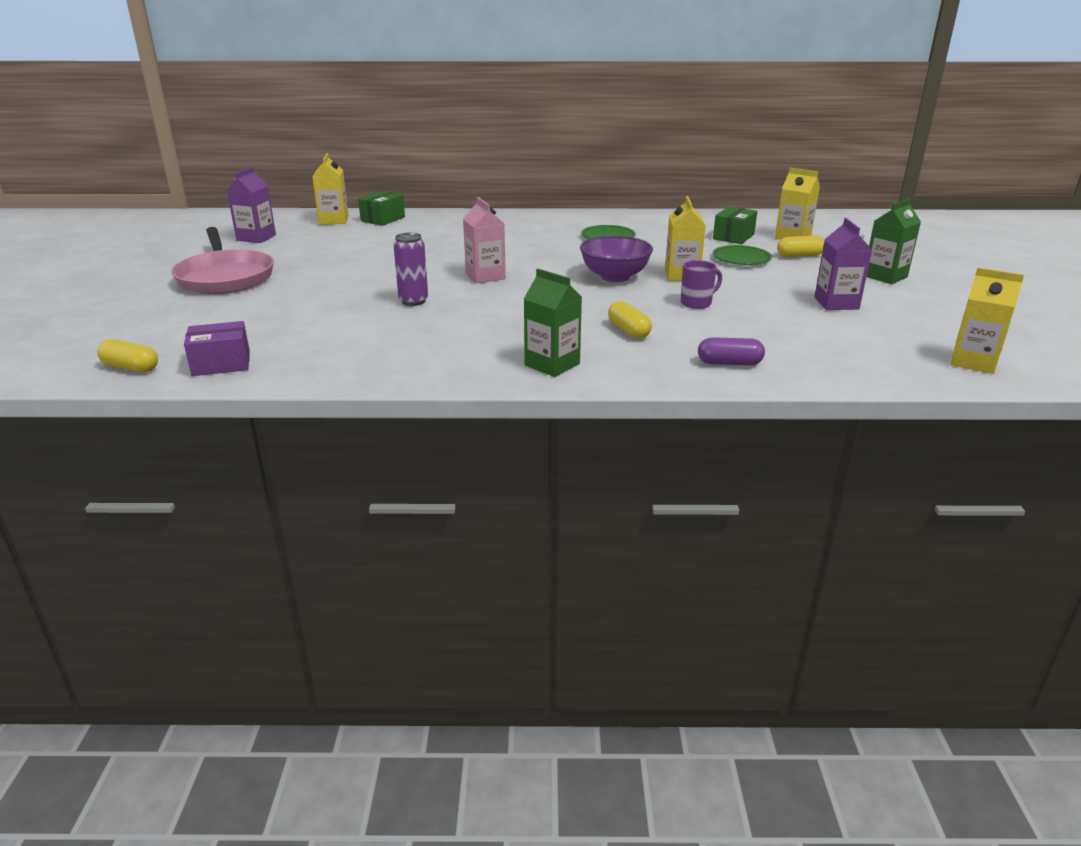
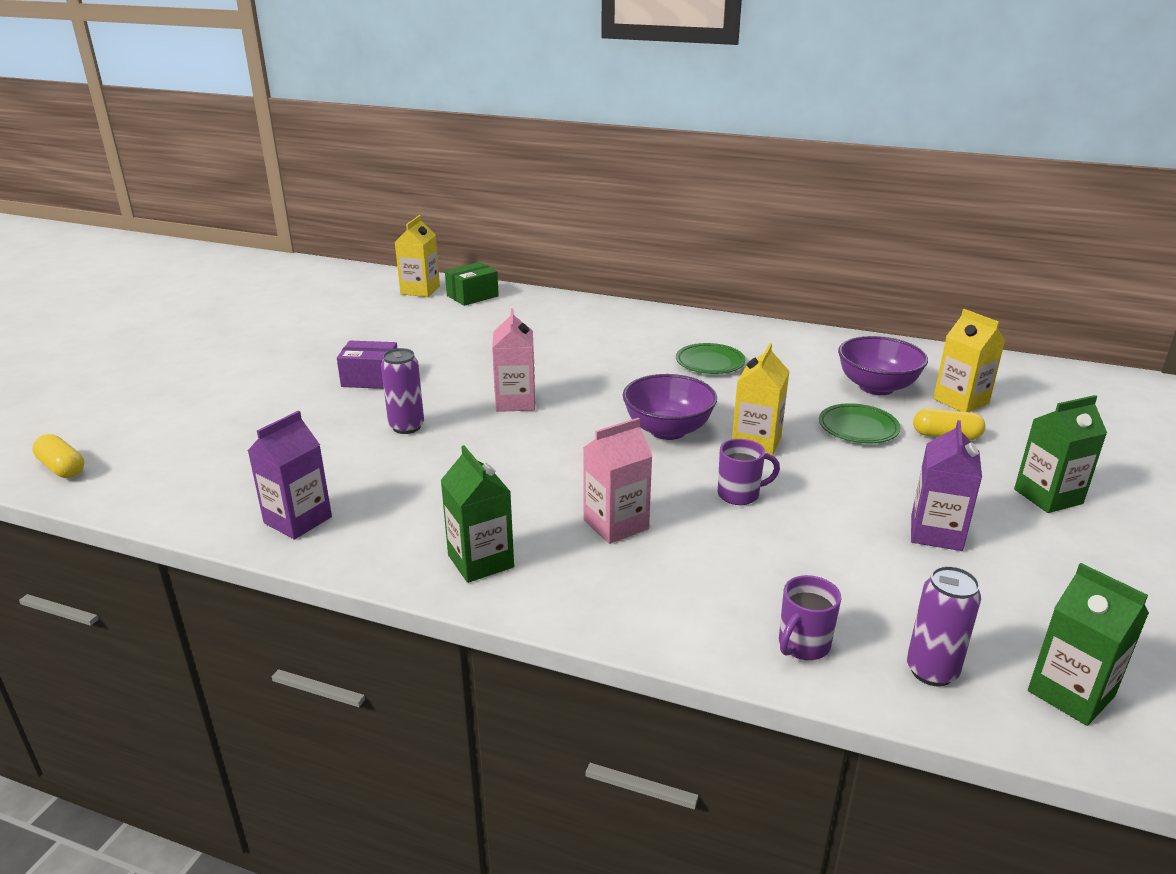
camera: 20 degrees right, 0 degrees up
(221, 364) = (145, 481): purple box -> purple box (371, 379)
(225, 277) = (249, 356): pink pan -> none
(256, 238) = (323, 304): purple carton -> purple carton (298, 520)
(628, 330) = (616, 524): yellow capsule -> pink carton
(729, 363) = (703, 610): purple capsule -> none
(733, 237) = (876, 387): green box -> purple bowl
(806, 368) = (803, 645): none -> purple mug
(891, 366) = (931, 671): none -> purple can
(973, 362) = (1071, 693): yellow carton -> green carton

